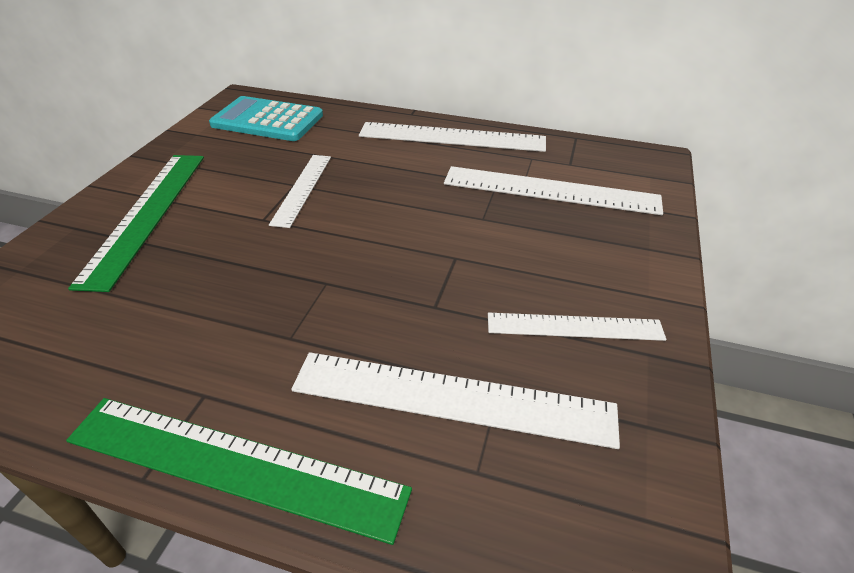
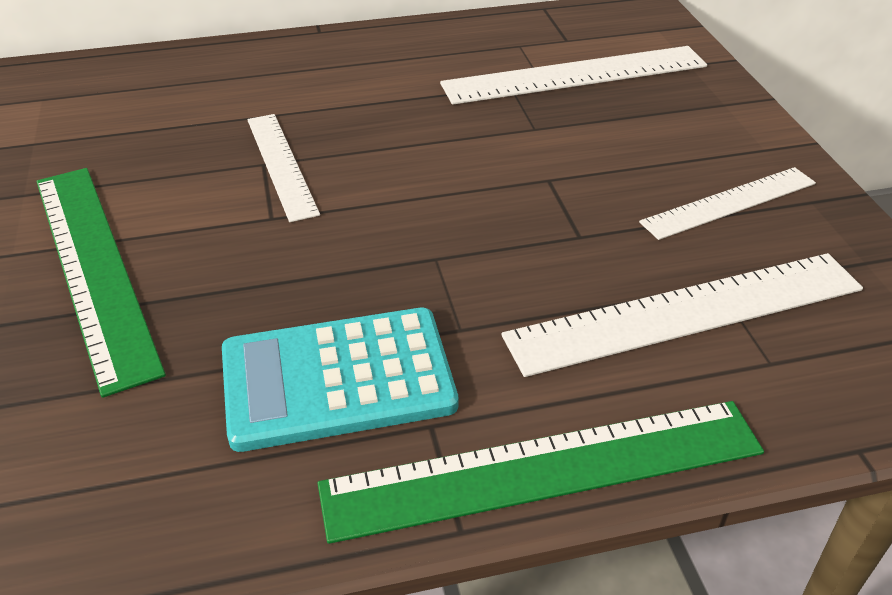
camera: 30 degrees left, 0 degrees up
(267, 120) = (124, 93): turquoise calculator -> turquoise calculator (337, 379)
(452, 137) = (402, 46): white ruler -> none

